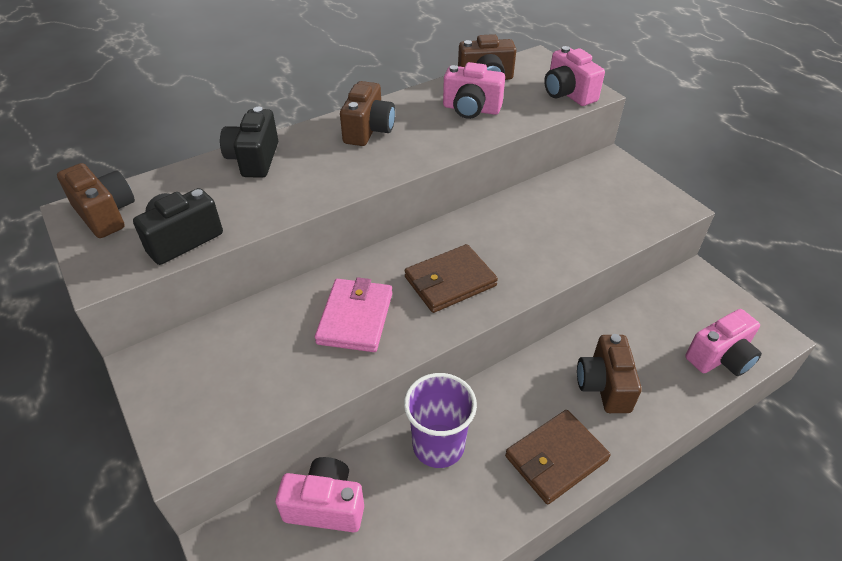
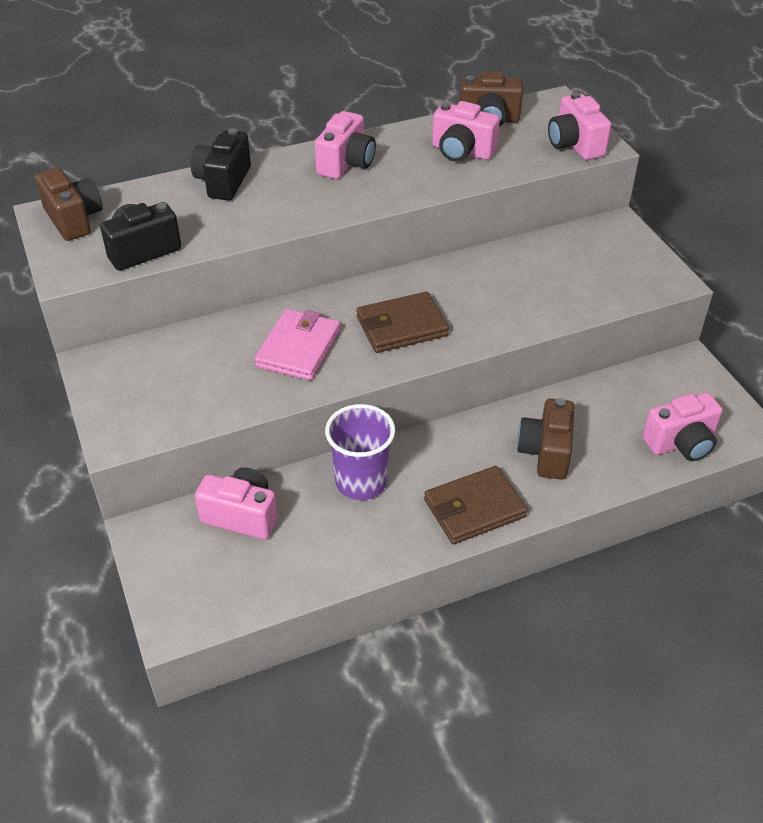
camera: 10 degrees right, 0 degrees up
(368, 130) = (346, 163): brown camera -> pink camera

